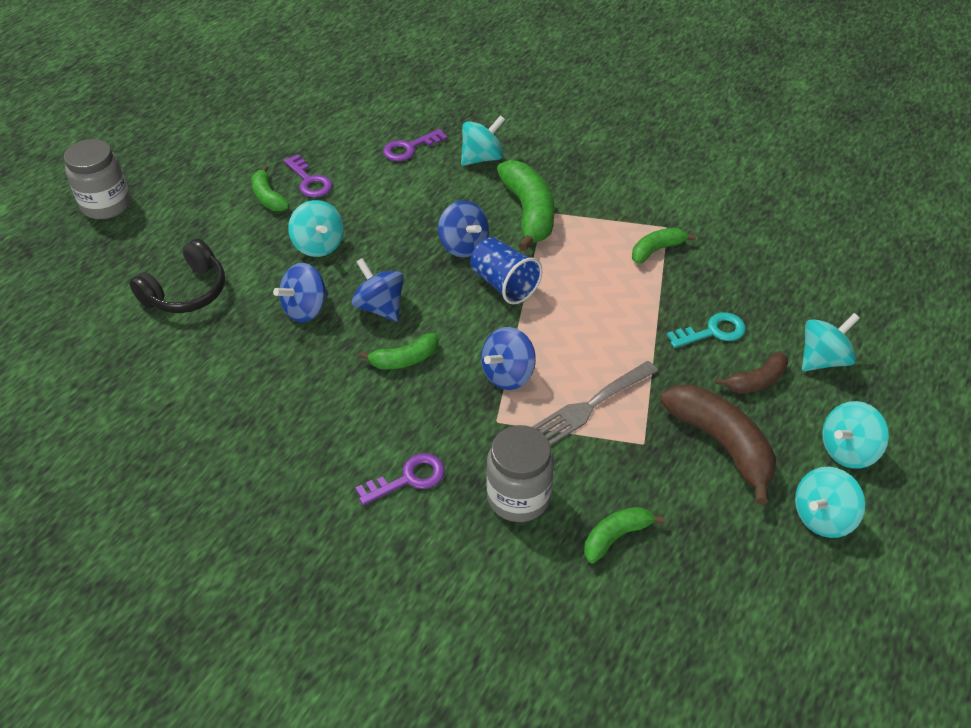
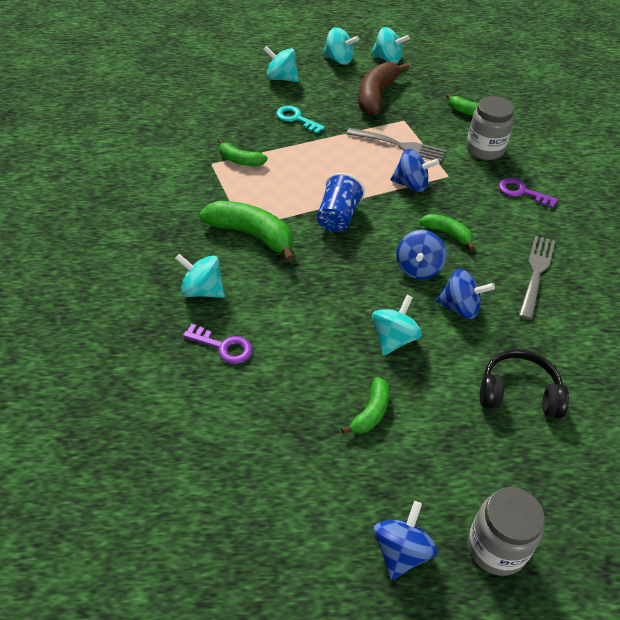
camera: 125 degrees left, 0 degrees up
(284, 398) = (536, 274): none -> grey fork
(310, 181) = (325, 394): purple key -> none
(463, 246) = (318, 254): blue spinning top -> blue spinning top (401, 551)
(528, 212) = (251, 235): green banana -> green banana turned 75 degrees clockwise
(756, 381) = (320, 95): brown banana -> none

